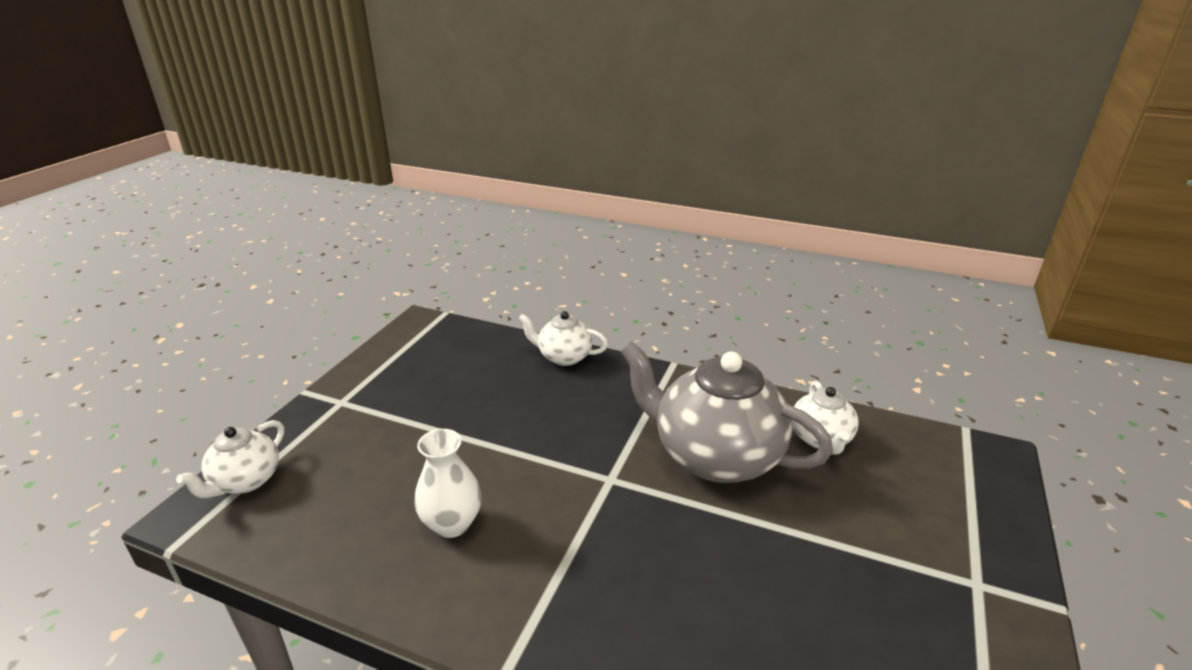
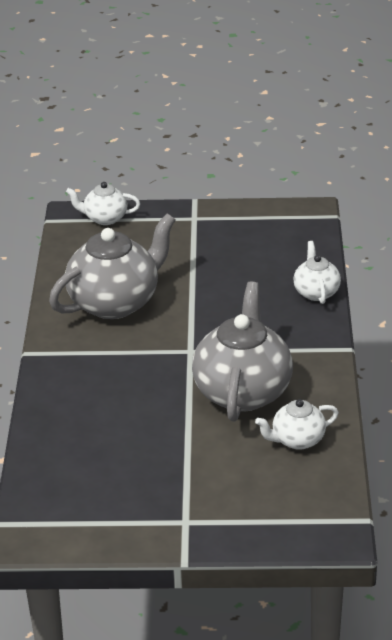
camera: 70 degrees right, 5 degrees up
(452, 524) = (115, 302): white vase -> grey teapot

